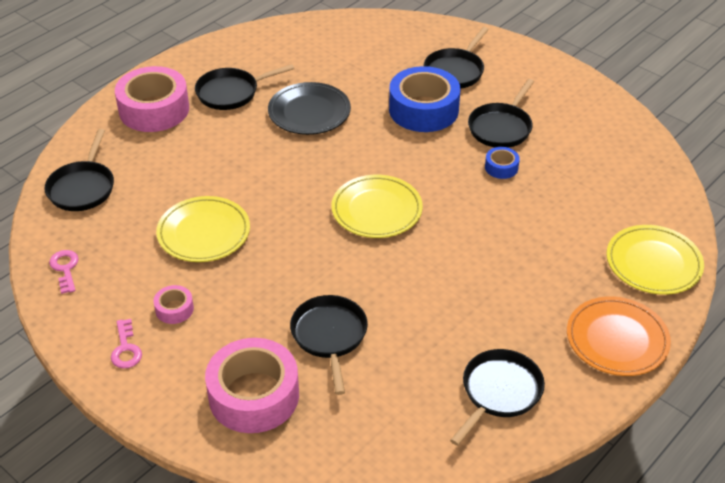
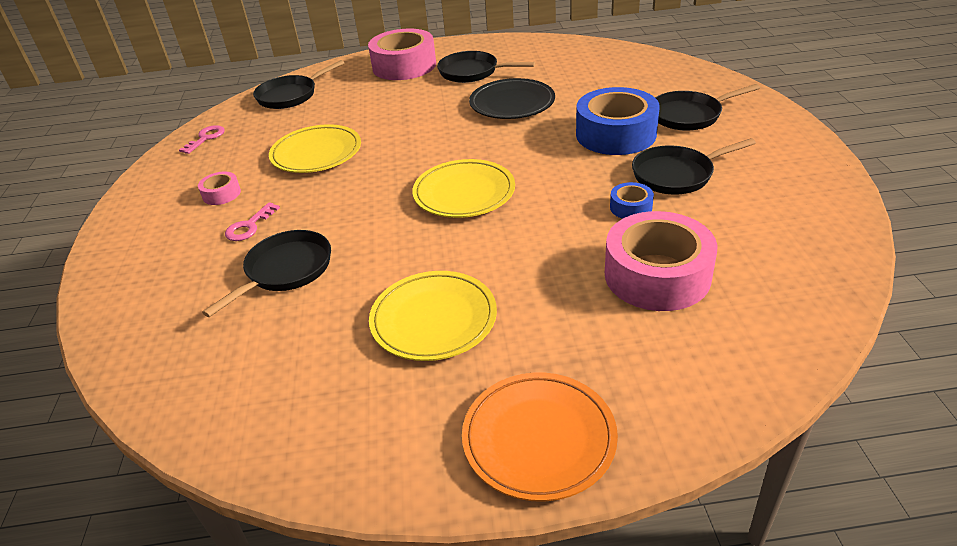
camera: 45 degrees right, 5 degrees down
(126, 349) = (156, 204): pink key -> pink key (249, 226)
(254, 395) = (171, 283): pink tape -> pink tape (657, 275)
(499, 393) = (343, 410): black pan -> none
(653, 263) = (694, 382): yellow plate -> yellow plate (433, 319)

